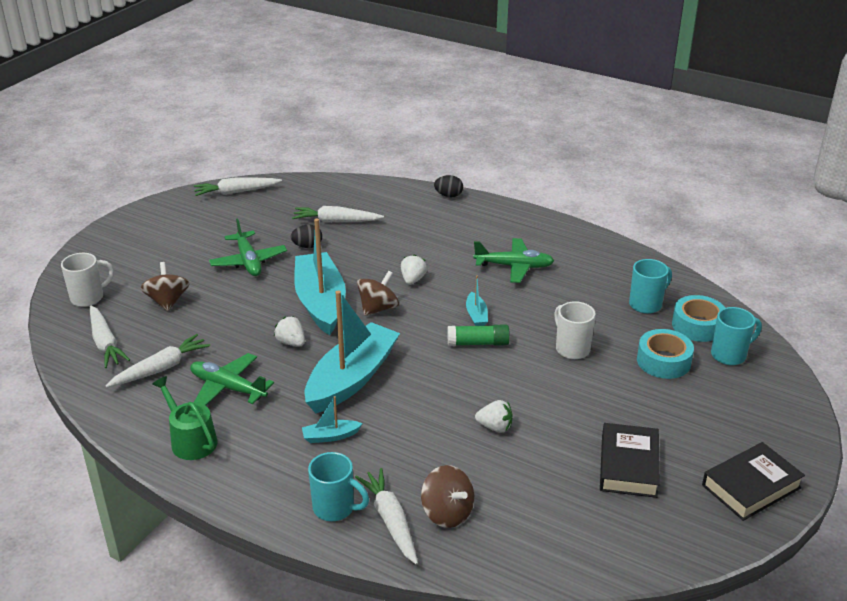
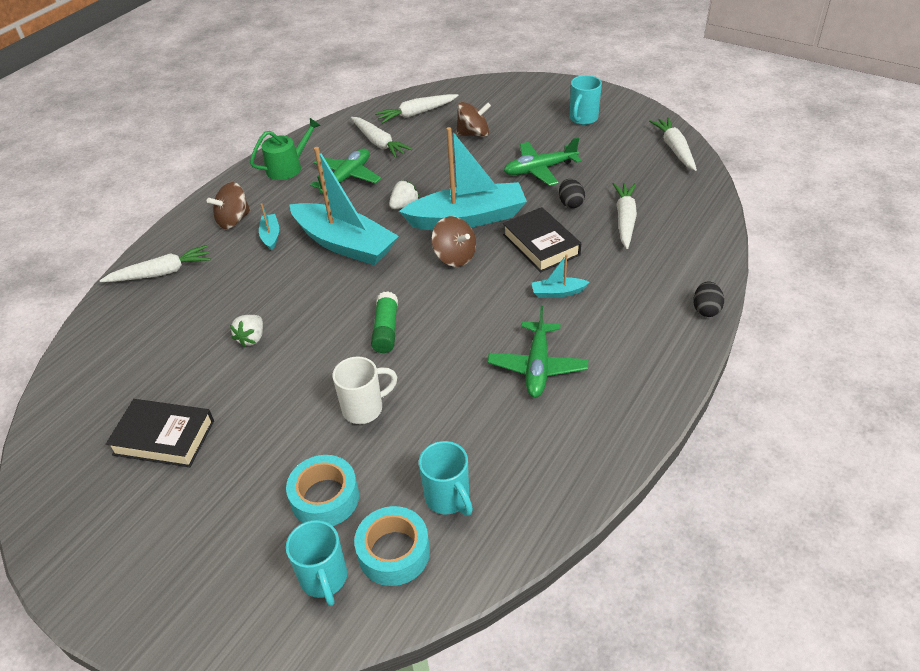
camera: 95 degrees right, 10 degrees up
(88, 298) = (480, 97): white mug -> none
(335, 508) = (187, 243): turquoise mug -> turquoise mug (583, 119)
(413, 280) = (507, 280): white strawberry -> none
(447, 513) = (156, 305): brown spinning top -> brown spinning top (233, 220)
(476, 315) = (437, 330): turquoise boat -> turquoise boat (558, 292)
(751, 486) = (92, 546): black book -> black book (541, 245)

